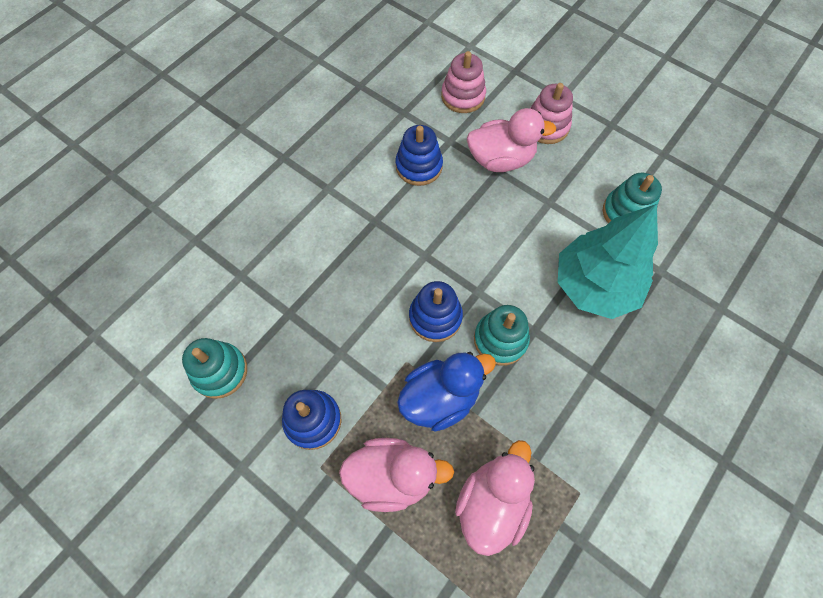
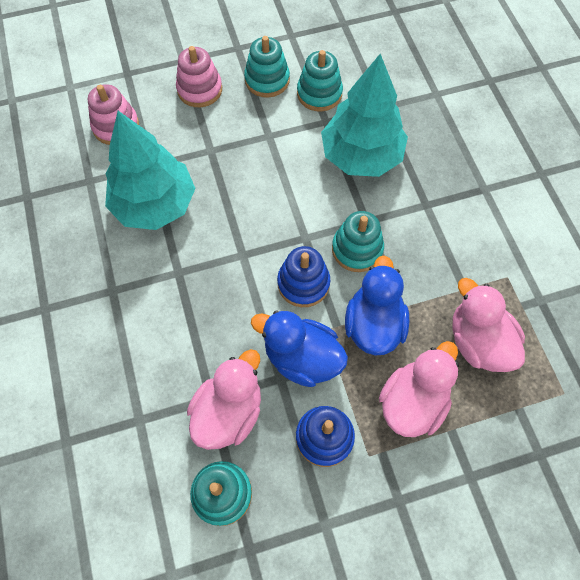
camera: 55 degrees left, 0 degrees up
(368, 359) = (302, 358): none -> blue duck
(419, 166) = (154, 204): blue stacking toy -> turquoise tree
(500, 159) = (201, 141): pink duck -> pink duck (229, 411)
(601, 166) = (267, 80): none -> turquoise stacking toy

